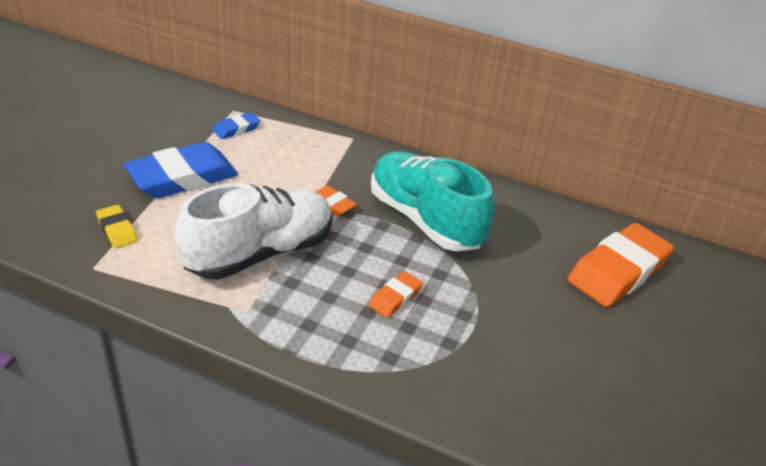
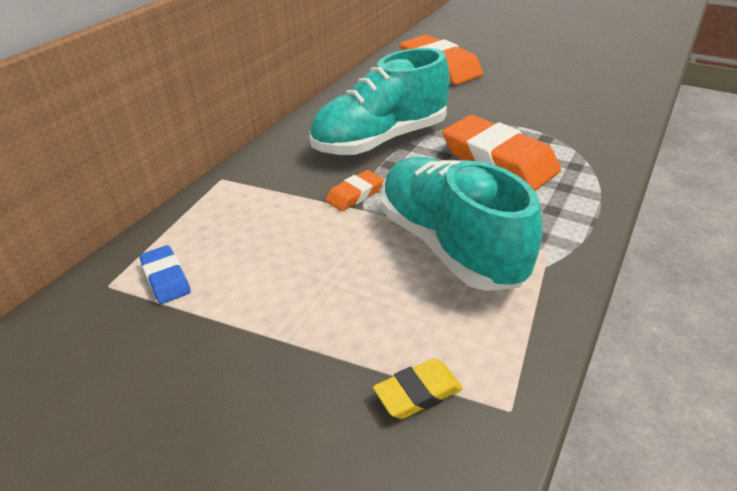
camera: 80 degrees left, 0 degrees up
(183, 177) = (285, 328): blue eraser -> none
(260, 253) = (449, 245): white shoe -> turquoise shoe
(395, 297) = (498, 160): orange eraser -> orange eraser, size x2.10

